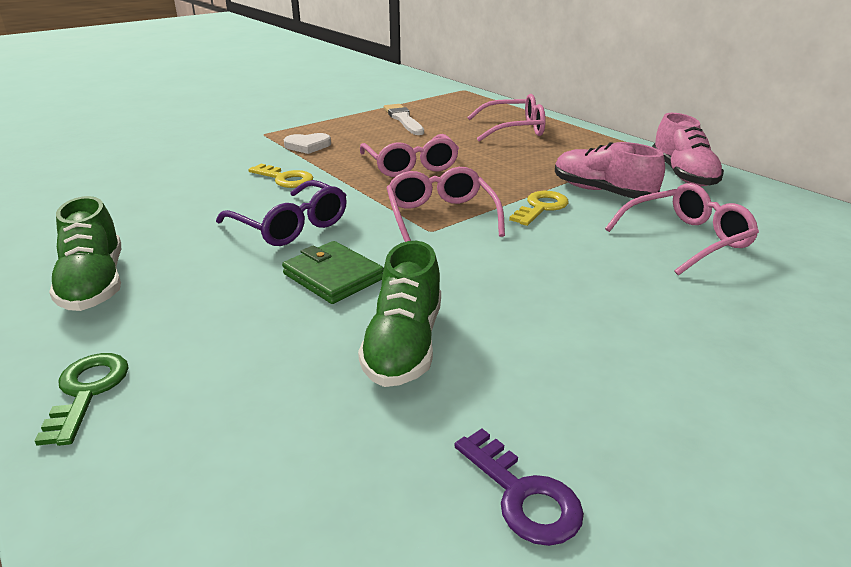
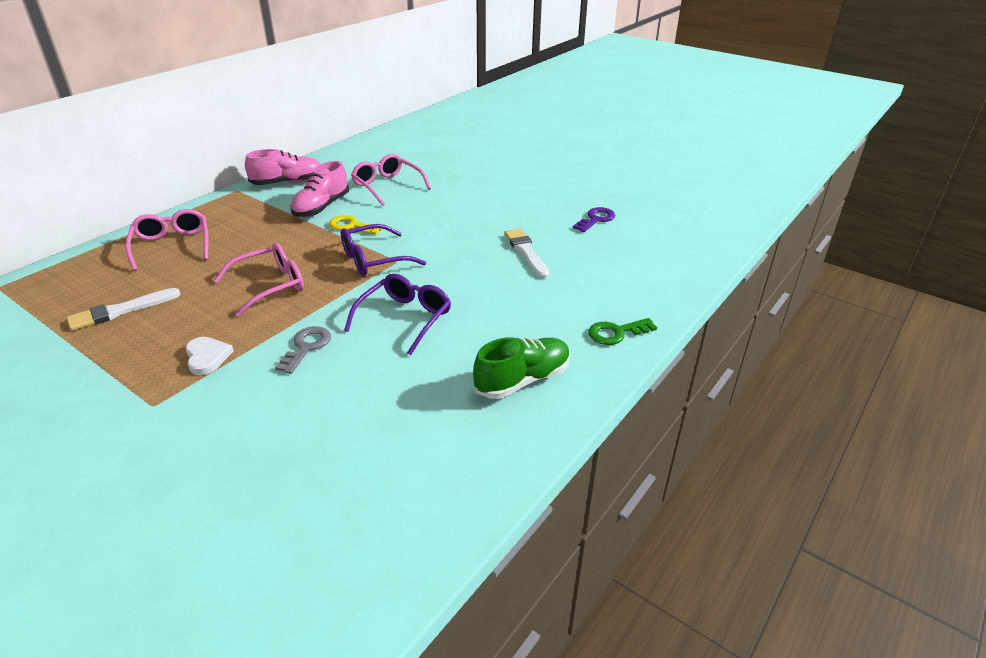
camera: 105 degrees left, 5 degrees up
(285, 179) = (306, 347): yellow key -> grey key
(333, 276) = (471, 285): green wallet -> none
(404, 345) = (526, 252): green shoe -> white brush
(441, 216) = (374, 259): pink glasses -> purple glasses

